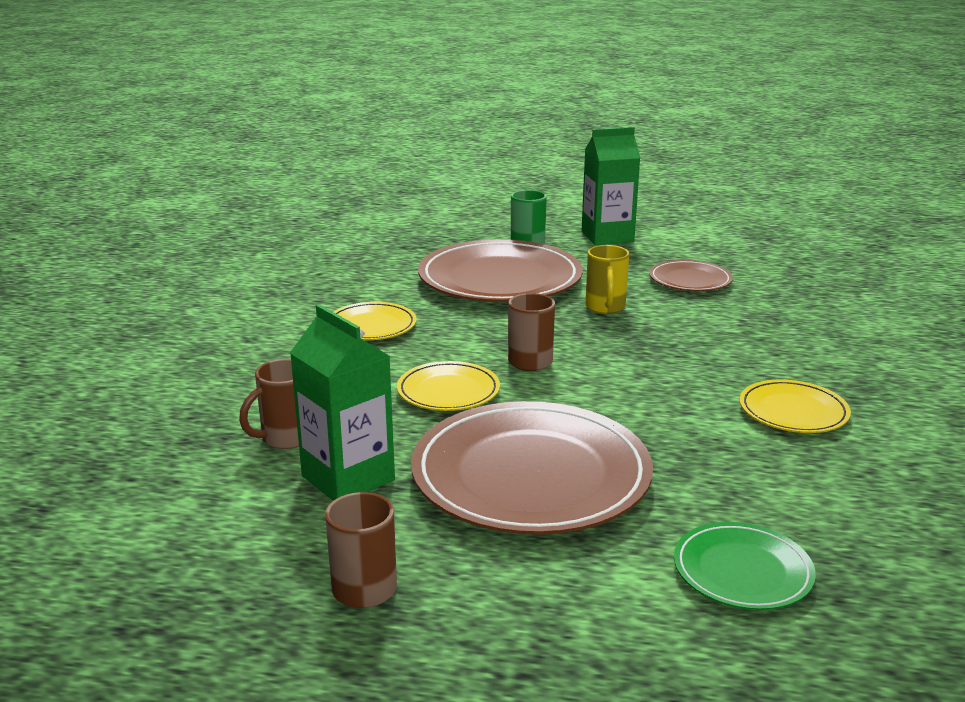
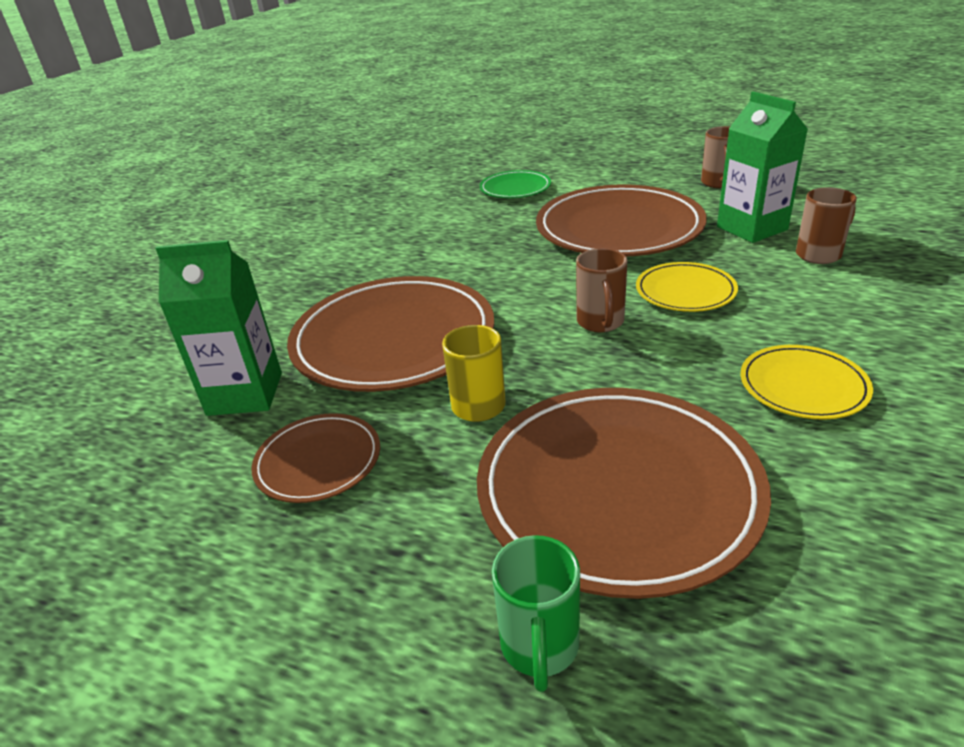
camera: 165 degrees left, 10 degrees up
(607, 237) = (348, 657): green carton -> green carton (245, 394)
(713, 342) = (393, 339): none -> brown plate
(793, 411) = (396, 266): yellow plate -> none

